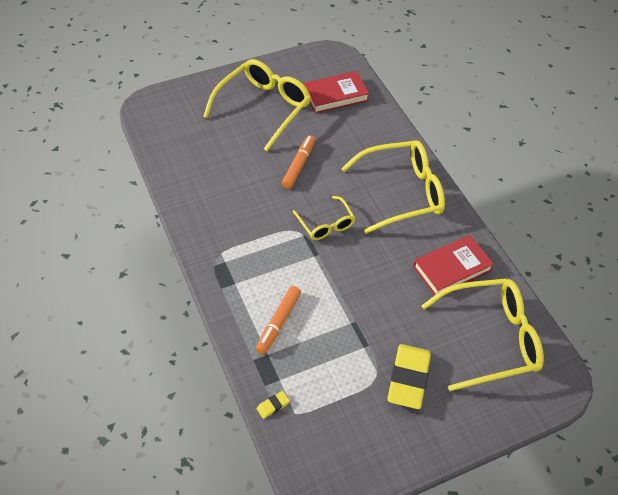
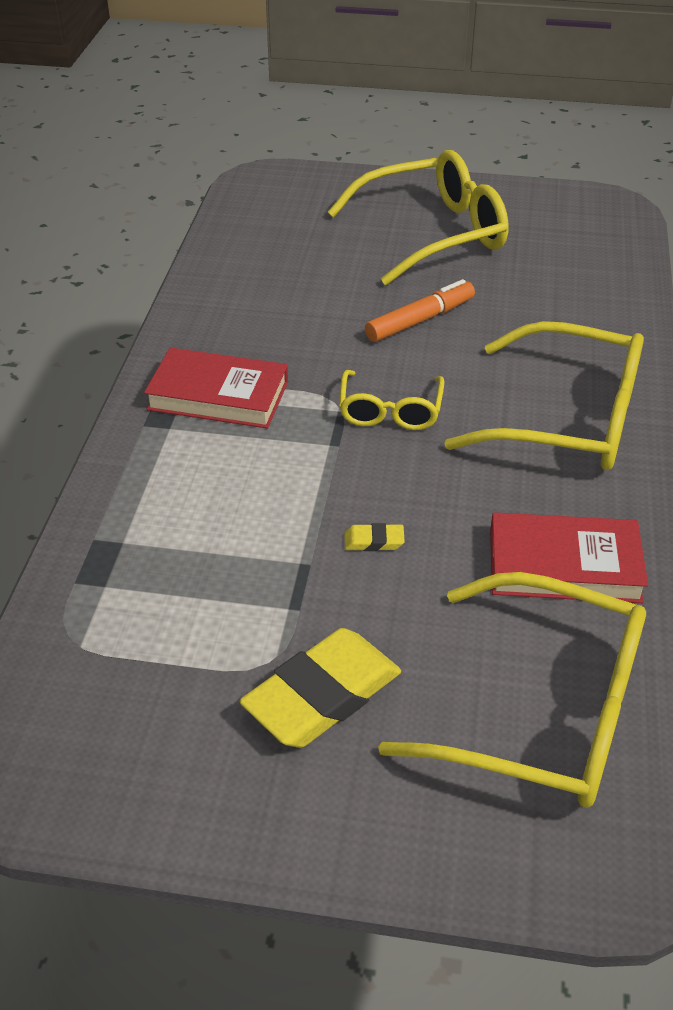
camera: 35 degrees right, 10 degrees down
(273, 406) = (57, 617): yellow eraser -> yellow eraser (374, 541)
(278, 322) = (183, 508): orange marker -> none
(335, 95) = (567, 255): red book -> red book (218, 396)

